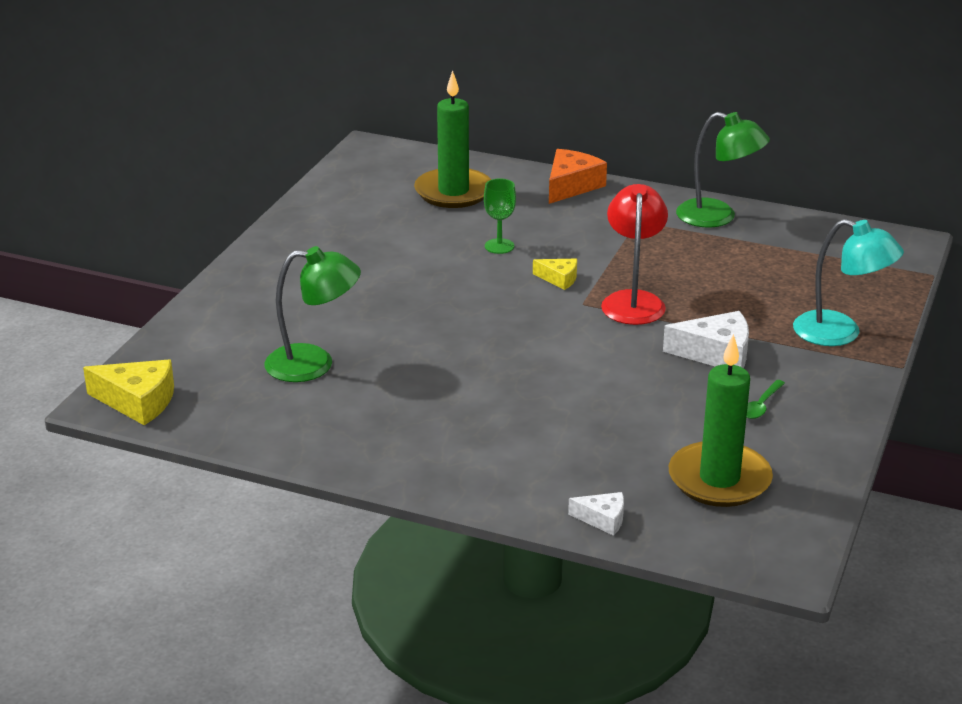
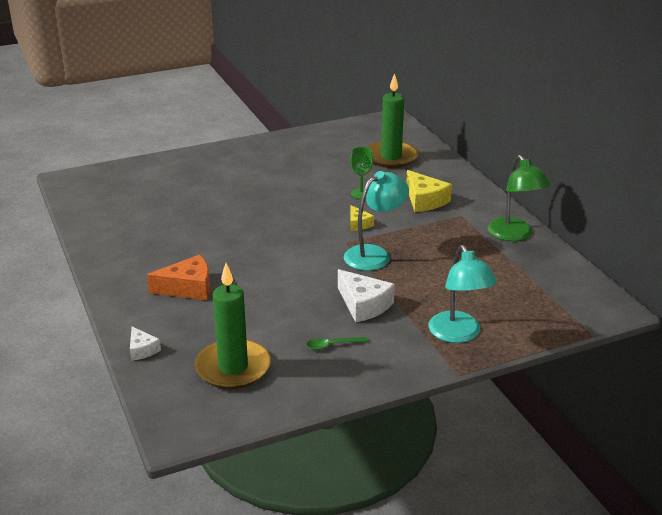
camera: 45 degrees right, 0 degrees up
(138, 402) = (76, 185): yellow cheese -> yellow cheese (424, 200)
(314, 364) = (170, 205): green lamp -> none
(571, 186) = (460, 181): orange cheese -> orange cheese (188, 288)
(633, 301) = (374, 254): red lamp -> turquoise lamp

